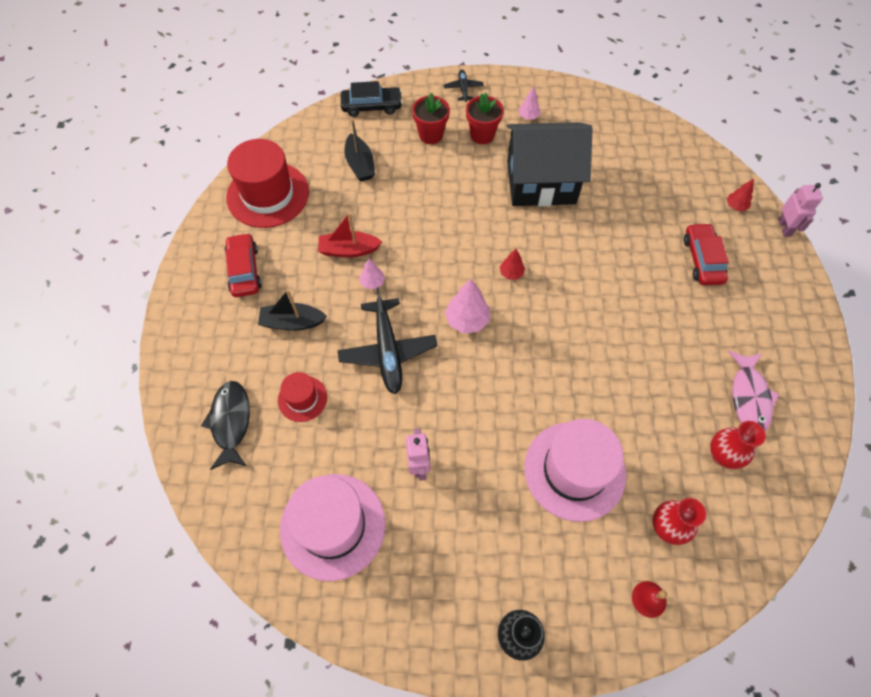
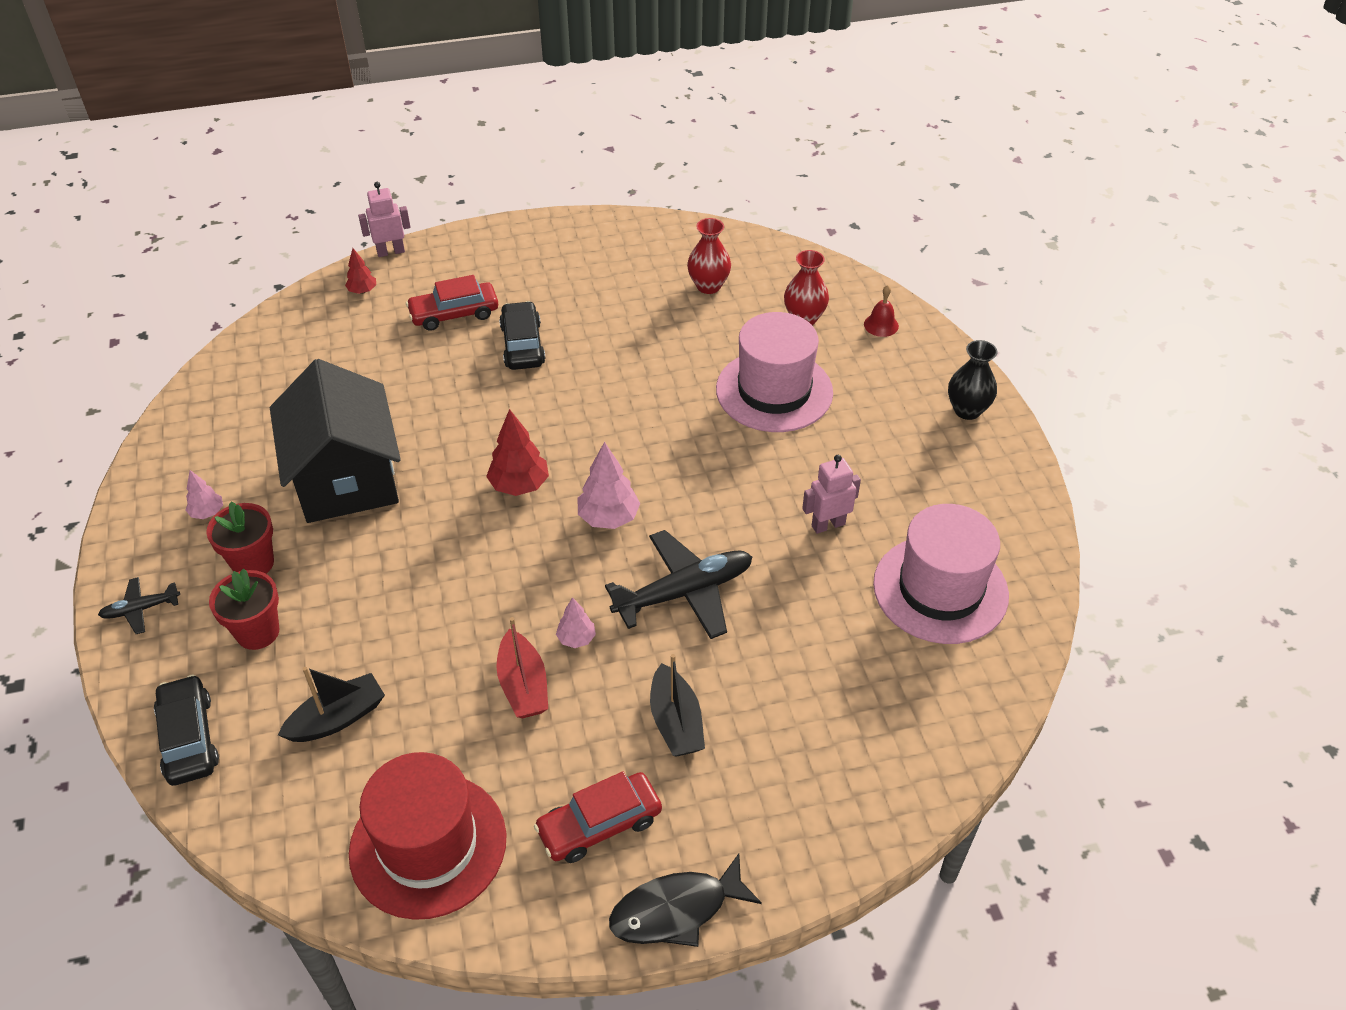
camera: 105 degrees left, 15 degrees down
(231, 422) = (861, 747): black fish -> black fish (676, 910)
(302, 398) = (791, 671): red hat -> none
(511, 273) = (519, 485): red tree -> red tree, size x1.72
(659, 298) = (522, 345): none -> black car
(749, 397) = (632, 271): pink fish -> none

